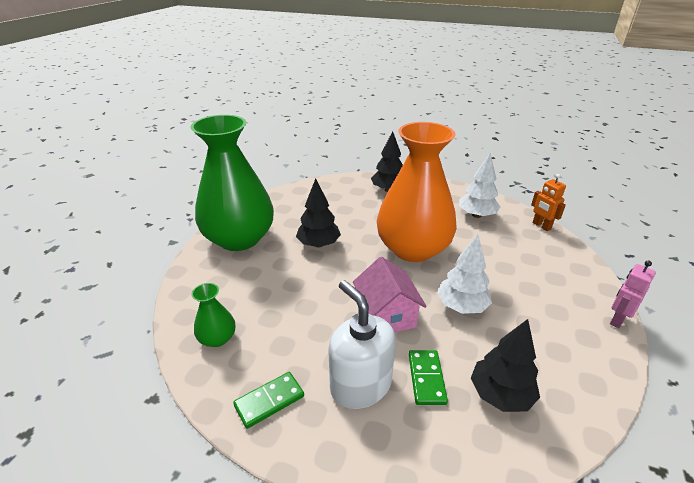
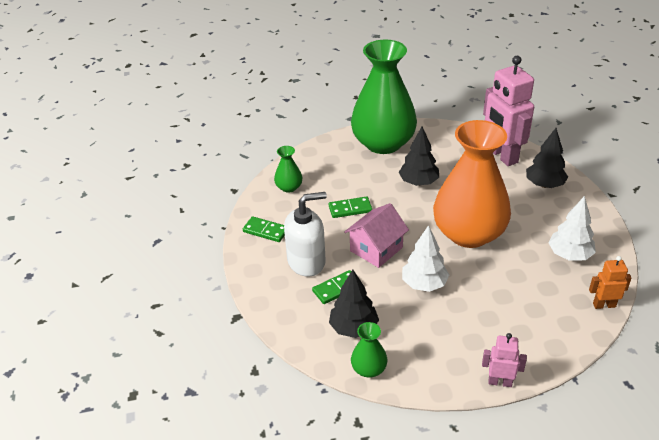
camera: 60 degrees right, 5 degrees up
(308, 305) = (350, 209): none -> green domino
(335, 191) = (502, 156): none -> pink robot
(360, 385) = (307, 261): white soap dispenser -> white soap dispenser turned 45 degrees clockwise
(541, 226) = (604, 305): orange robot -> orange robot turned 60 degrees clockwise
(574, 413) = (369, 369): none -> green vase

